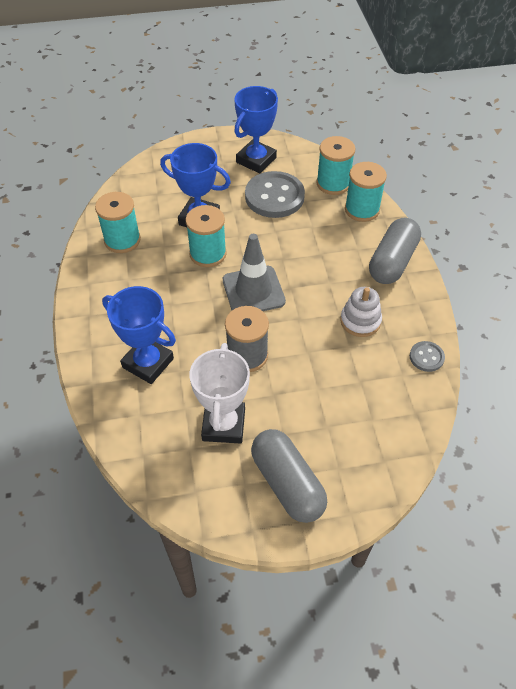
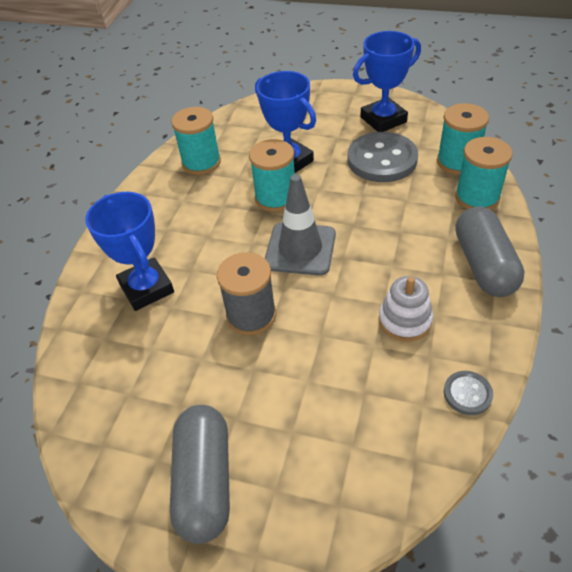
camera: 30 degrees right, 5 degrees down
(223, 425) = (179, 382): white trophy -> none
(392, 262) = (484, 265): grey capsule -> grey capsule turned 60 degrees counterclockwise

